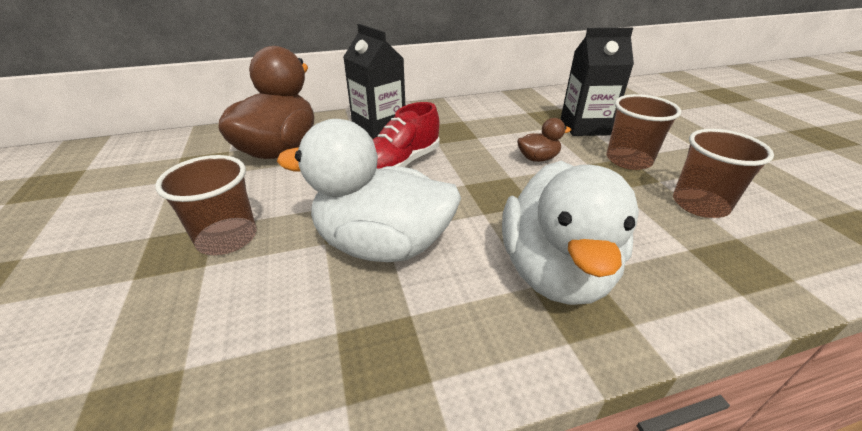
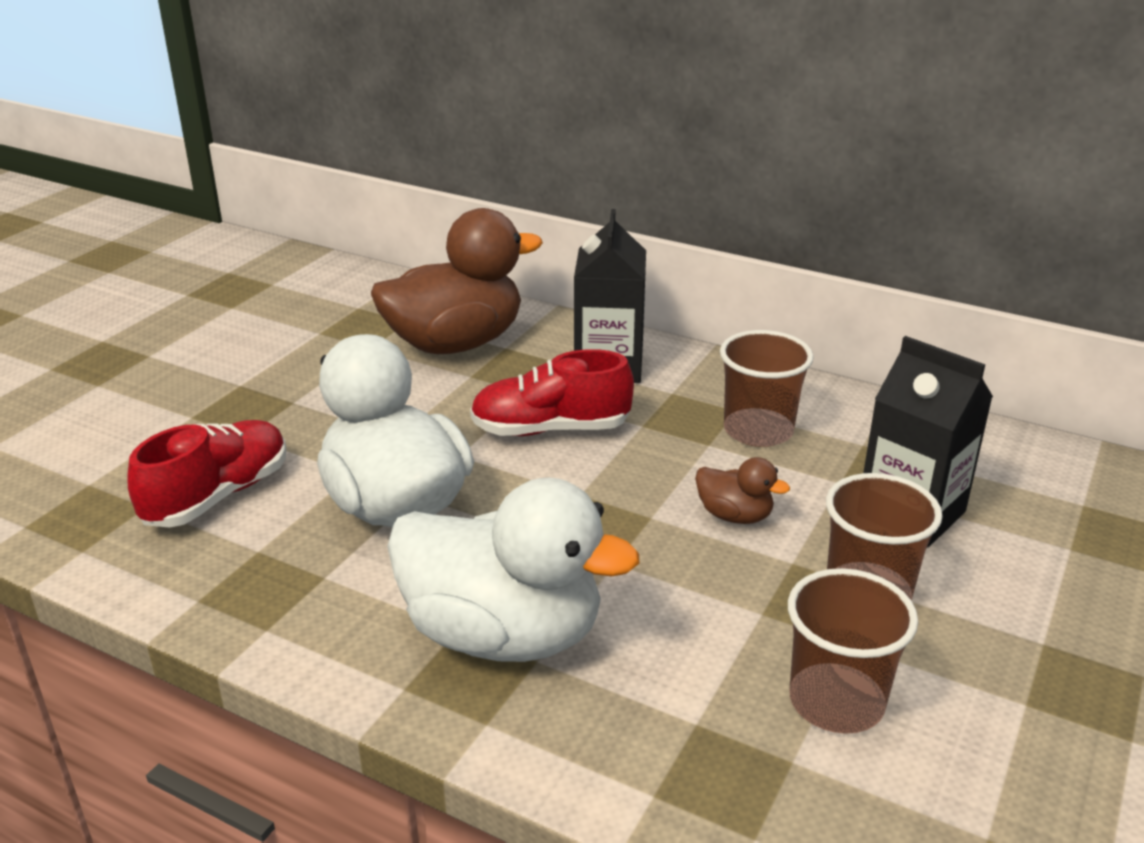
camera: 45 degrees right, 5 degrees down
(227, 238) = (288, 420): brown cup -> brown cup (758, 430)
(244, 317) = (218, 496): none -> red shoe
(555, 271) = (503, 634): white duck -> white duck turned 120 degrees counterclockwise

